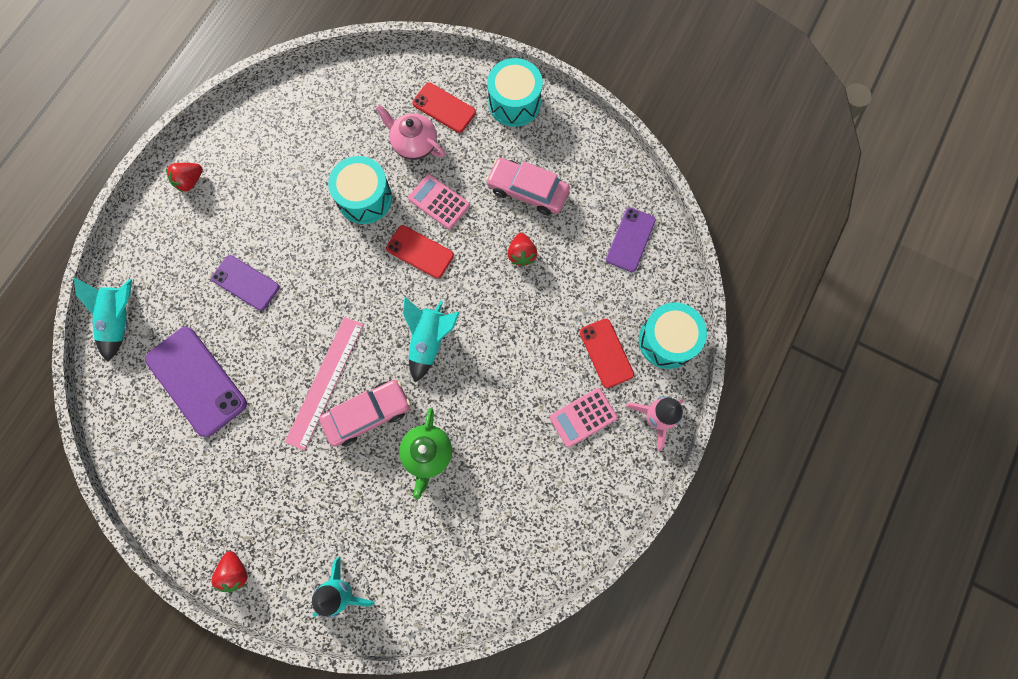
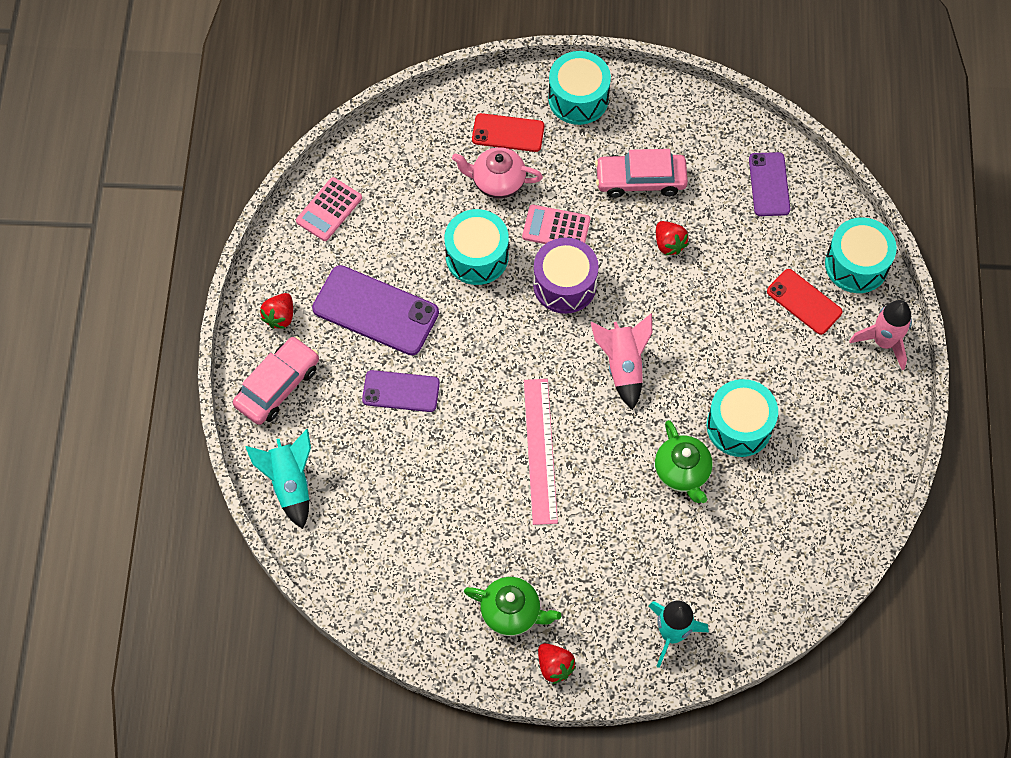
camera: 25 degrees left, 10 degrees down
(196, 381) = (406, 508): purple phone -> purple phone (375, 311)
(227, 508) = (511, 612): none -> green teapot
(367, 414) = (601, 462): pink car -> pink car (278, 386)
(420, 252) = (564, 285): red phone -> purple drum
(429, 341) = (623, 366): turquoise rocket -> pink rocket
(495, 436) = (739, 426): none -> turquoise drum
(583, 417) = (814, 371): pink calculator -> pink calculator (329, 209)

